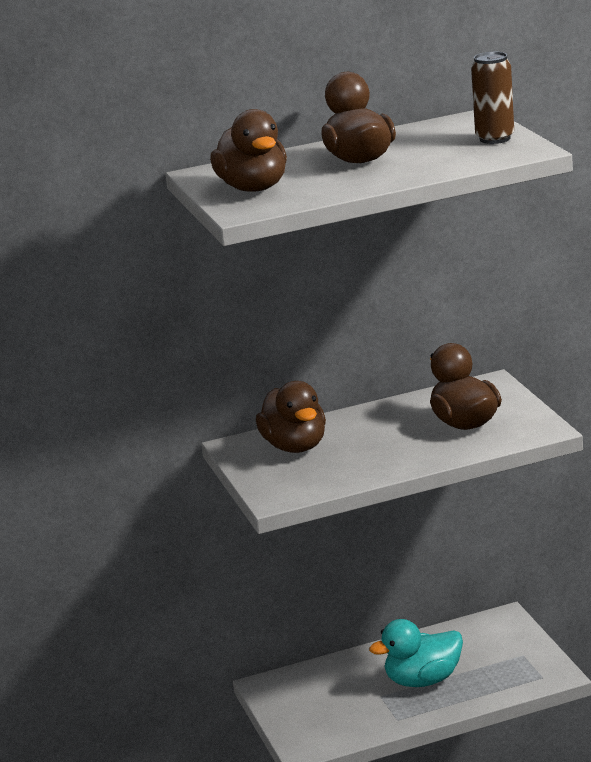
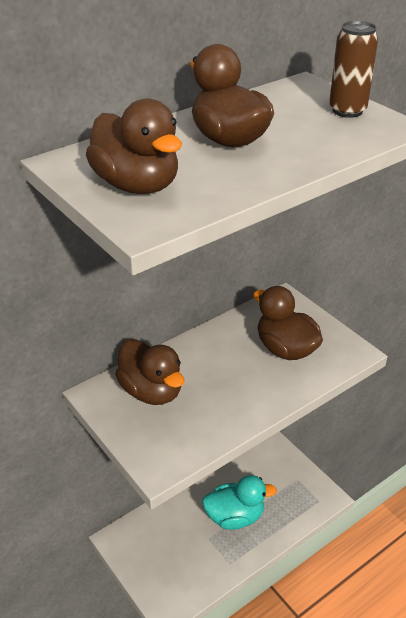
camera: 20 degrees left, 15 degrees up
(423, 680) = (235, 516): turquoise duck -> turquoise duck turned 150 degrees counterclockwise

